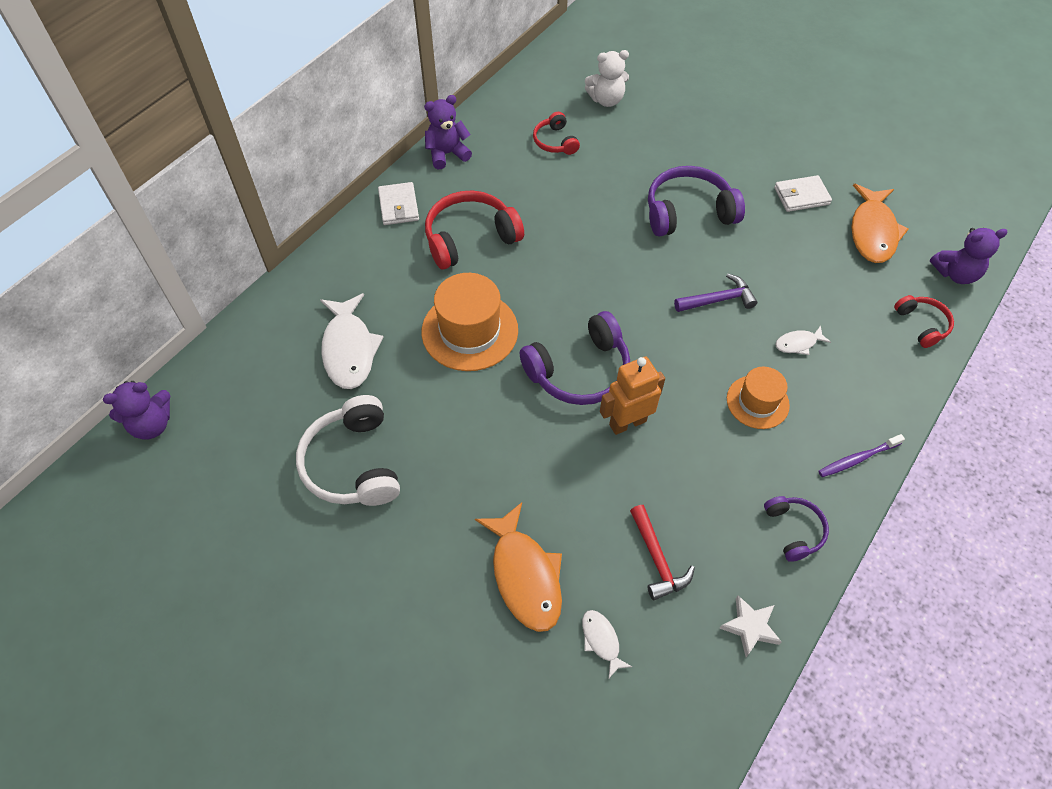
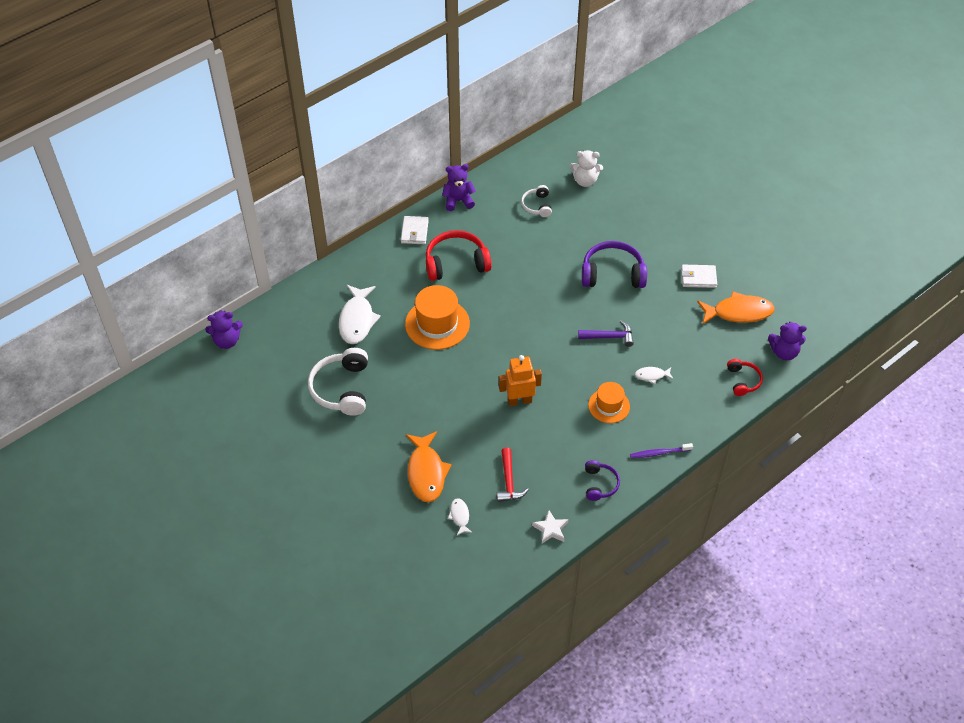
camera: 15 degrees right, 5 degrees down
(555, 141) = (537, 205): red headphones -> white headphones
(579, 370) = (500, 363): purple headphones -> none
(872, 232) = (738, 312): orange fish -> orange fish turned 120 degrees counterclockwise

